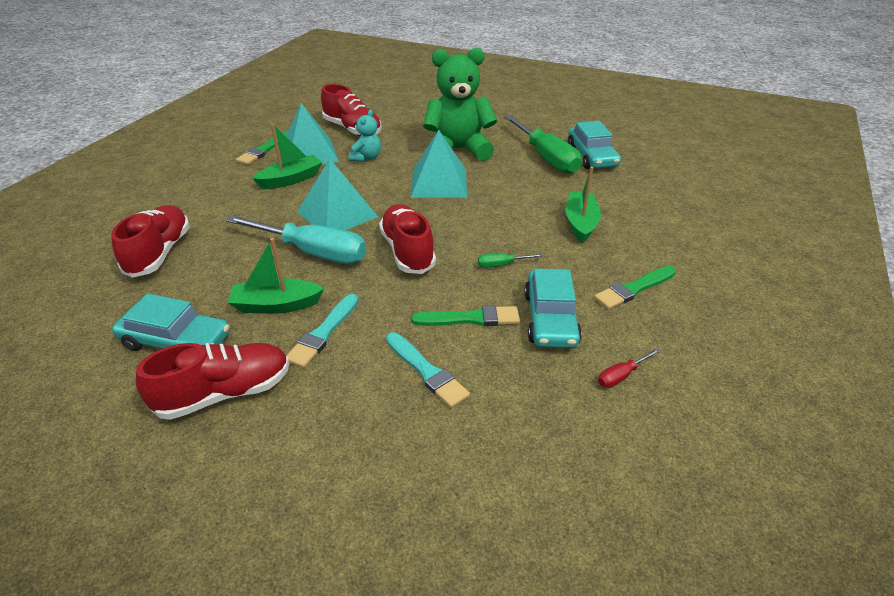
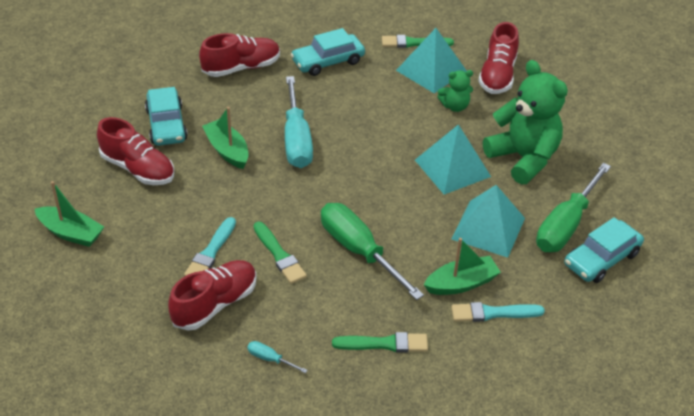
camera: 60 degrees right, 5 degrees up
(291, 180) = (382, 80): green boat -> green boat (71, 233)
(323, 333) = (215, 186): turquoise brush -> turquoise brush (493, 313)
(337, 214) = (355, 129): turquoise pyramid -> turquoise pyramid (488, 228)
(366, 158) = (455, 106): turquoise teddy bear -> green teddy bear
(407, 251) = (336, 189): red shoe -> red shoe (215, 304)
(501, 265) = (358, 250): green screwdriver -> green screwdriver, size x2.42
(550, 318) = (309, 301): turquoise car -> turquoise car (328, 61)
(621, 376) = (269, 359): red screwdriver -> turquoise screwdriver
(633, 289) = (384, 344): green brush -> green brush turned 150 degrees clockwise

